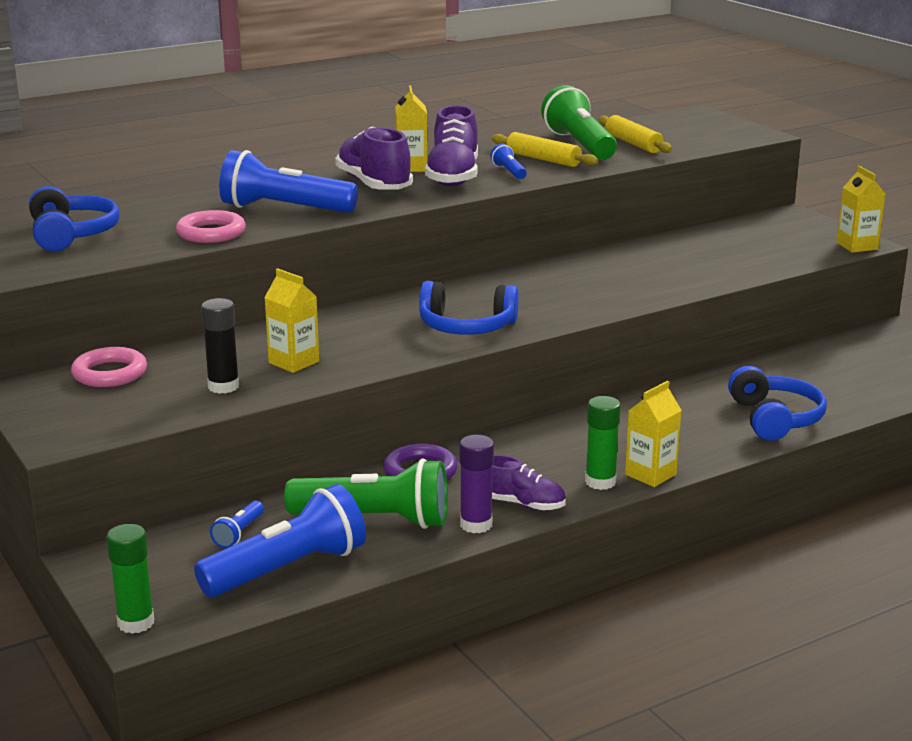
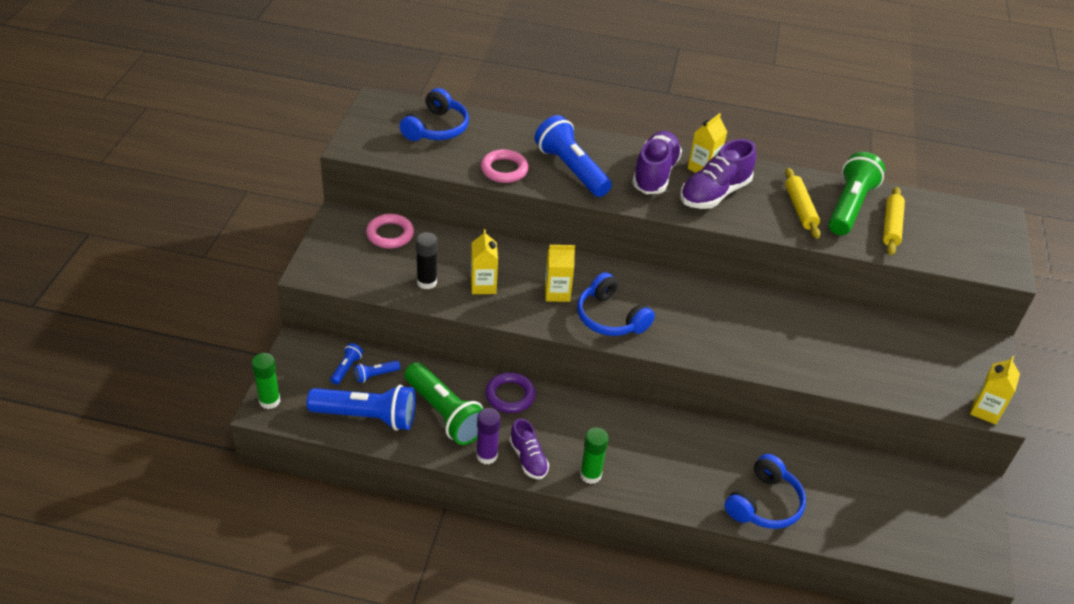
camera: 40 degrees right, 20 degrees up
(509, 172) = (757, 209): blue flashlight -> blue flashlight (346, 368)
(650, 474) = (625, 490): yellow carton -> yellow carton (557, 293)

